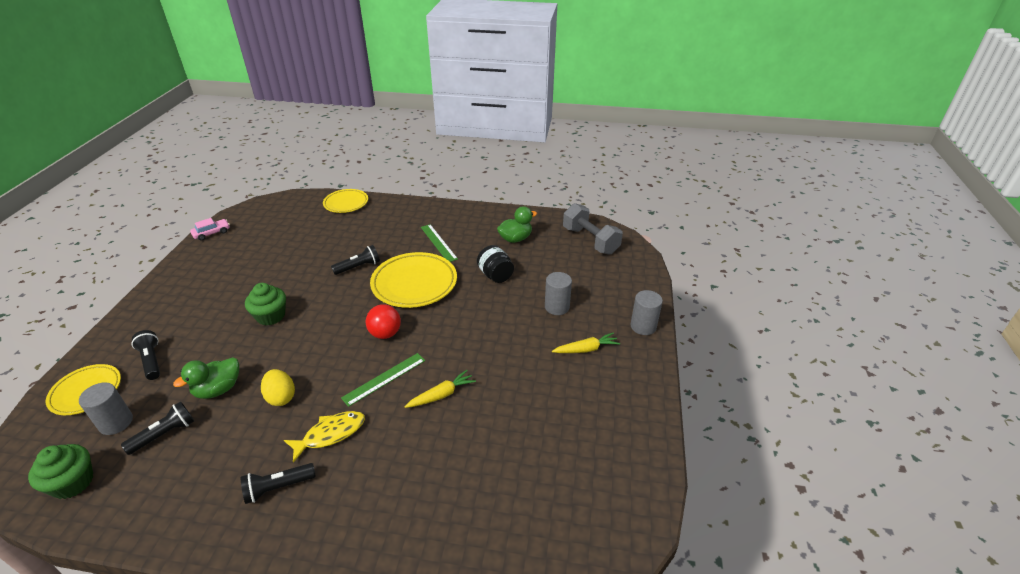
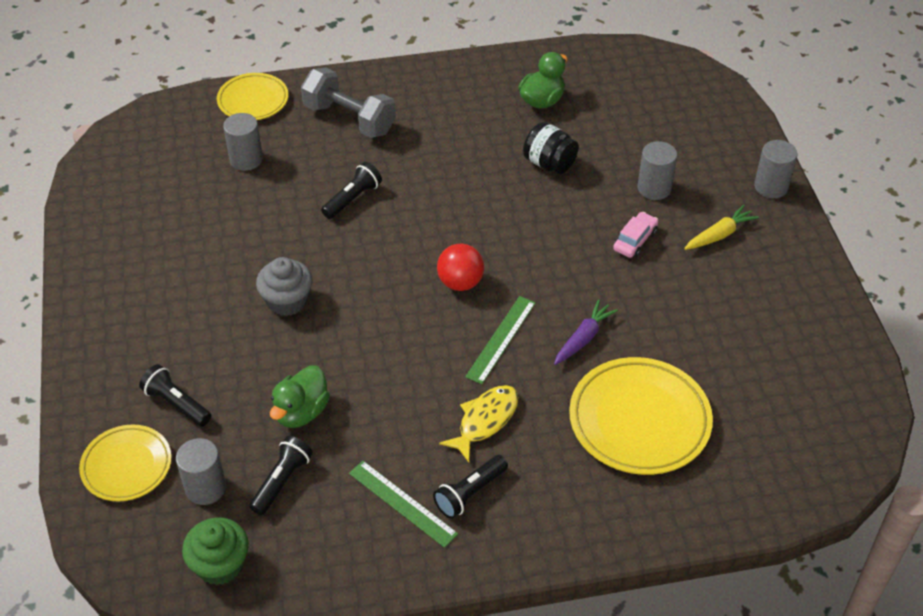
camera: 20 degrees left, 10 degrees up
(212, 233) = (84, 201): pink car -> pink car (635, 240)
(271, 316) = (287, 301): green cupcake -> grey cupcake
(281, 397) = (390, 397): yellow egg -> none
(316, 232) = (246, 159): none -> grey cylinder
(414, 283) = (448, 203): yellow plate -> yellow plate (639, 420)
(438, 243) = (438, 133): green ruler -> green ruler (402, 503)
(441, 395) = (583, 338): yellow carrot -> purple carrot
(590, 240) = (644, 79): grey dumbbell -> grey dumbbell (349, 119)

